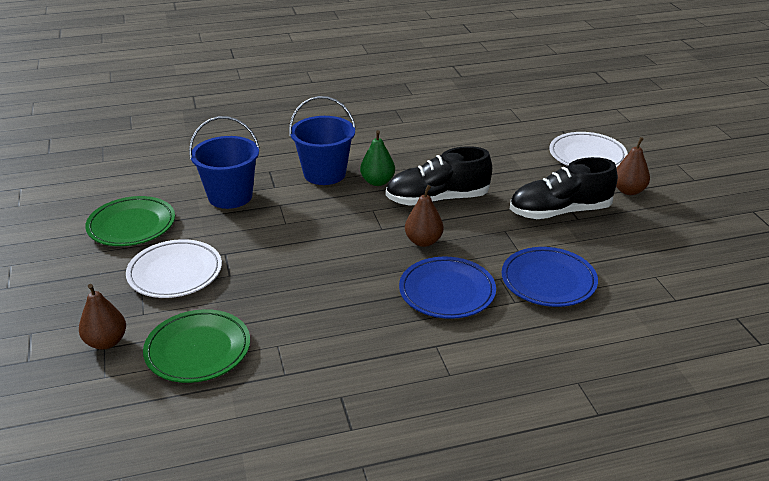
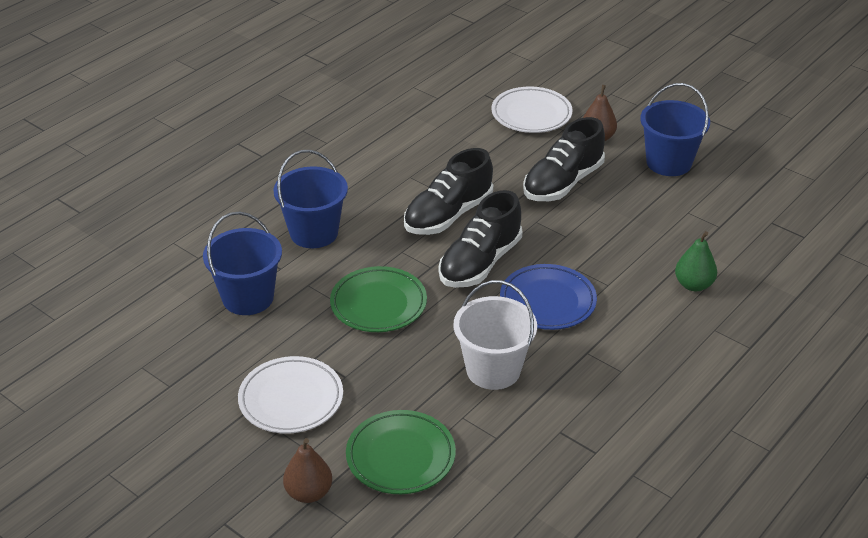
camera: 35 degrees left, 5 degrees up
(131, 225) = (184, 374): green plate -> green plate (378, 304)
(342, 322) = (493, 370): none -> white bucket
(377, 182) = (374, 220): green pear -> green pear (693, 285)
(423, 241) = (480, 263): brown pear -> black shoe
(548, 281) = (615, 254): blue plate -> none
(678, 232) = (669, 162): none -> blue bucket

